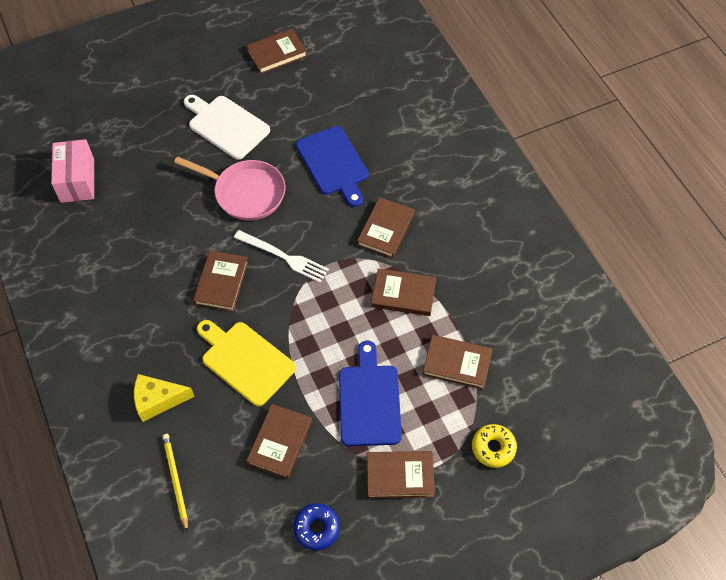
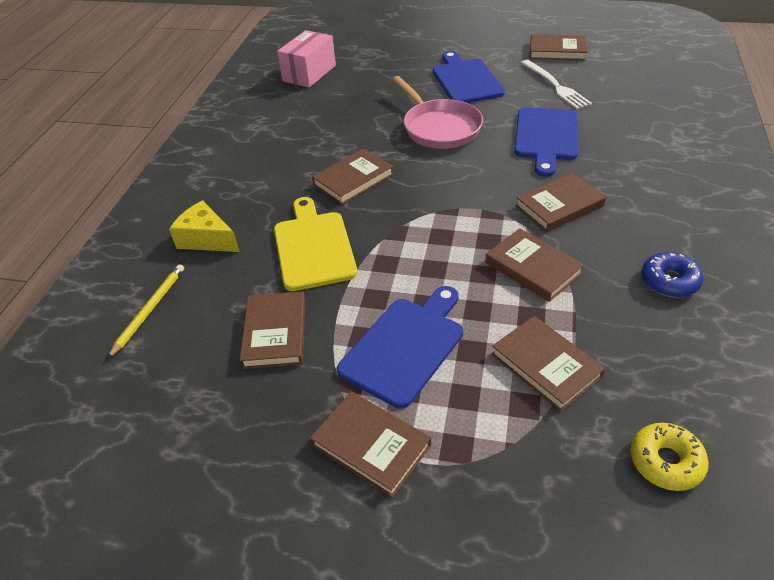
camera: 40 degrees right, 15 degrees down
(226, 125) = (466, 80): white cutting board -> blue cutting board
(280, 442) = (275, 333): brown book -> brown book turned 60 degrees counterclockwise
(284, 257) = (430, 185): white fork -> white fork (555, 86)
(317, 528) = (227, 441): blue donut -> blue donut (669, 281)
(493, 448) = (521, 489): yellow donut -> yellow donut (666, 462)

